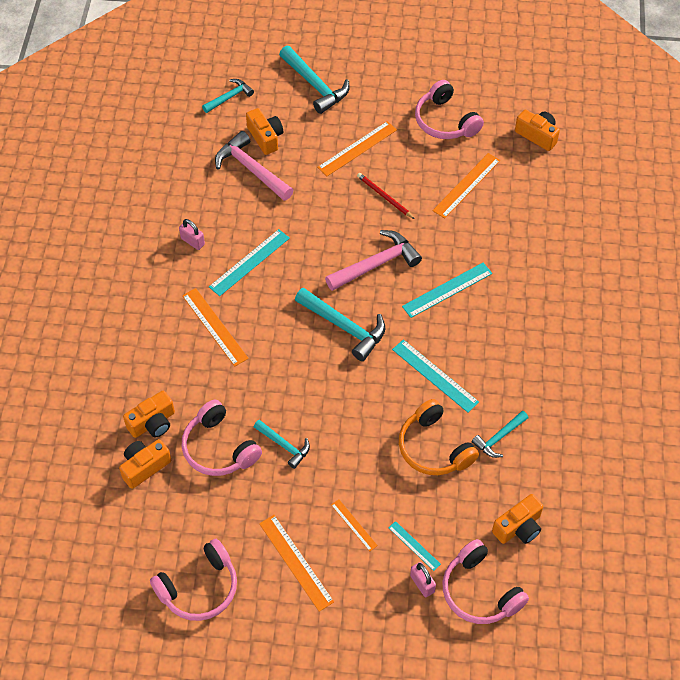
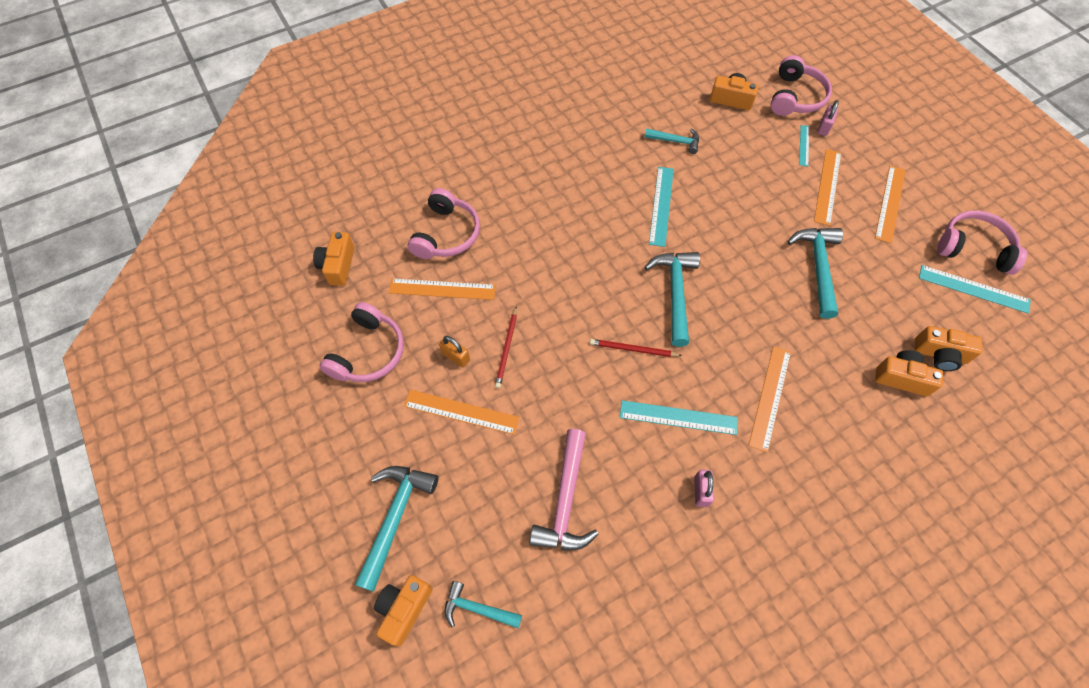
camera: 125 degrees left, 5 degrees up
(219, 448) = (867, 311): pink headphones -> pink headphones (446, 234)
(265, 137) = (510, 518): orange camera -> orange camera (404, 609)
(284, 445) = (818, 267): turquoise hammer -> turquoise hammer, size x1.67
(321, 269) = (633, 349): none -> red pencil
(354, 525) = (828, 186): orange ruler -> orange ruler, size x1.74
(376, 264) = (590, 308): pink hammer -> none
(402, 165) = (456, 357): none -> orange padlock
(434, 447) = (721, 173): orange headphones -> none
(447, 290) = (572, 241): turquoise ruler -> turquoise ruler (973, 289)

